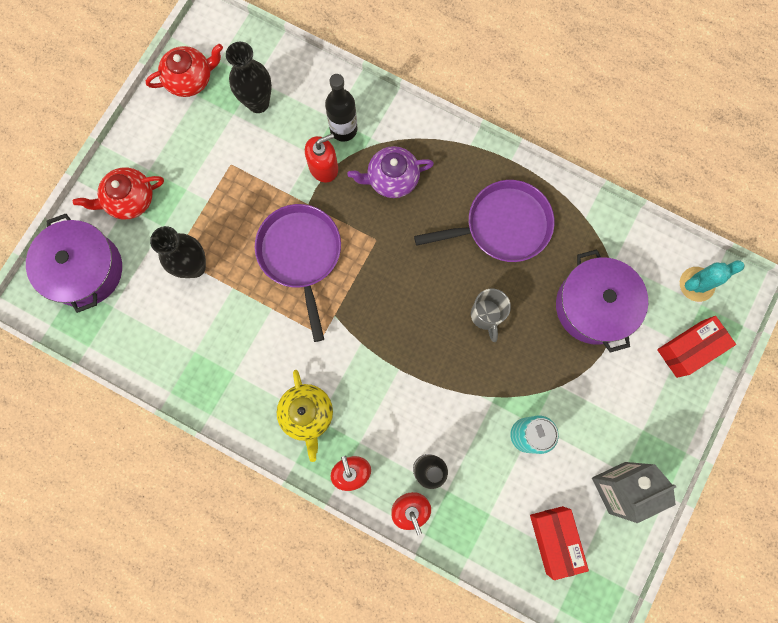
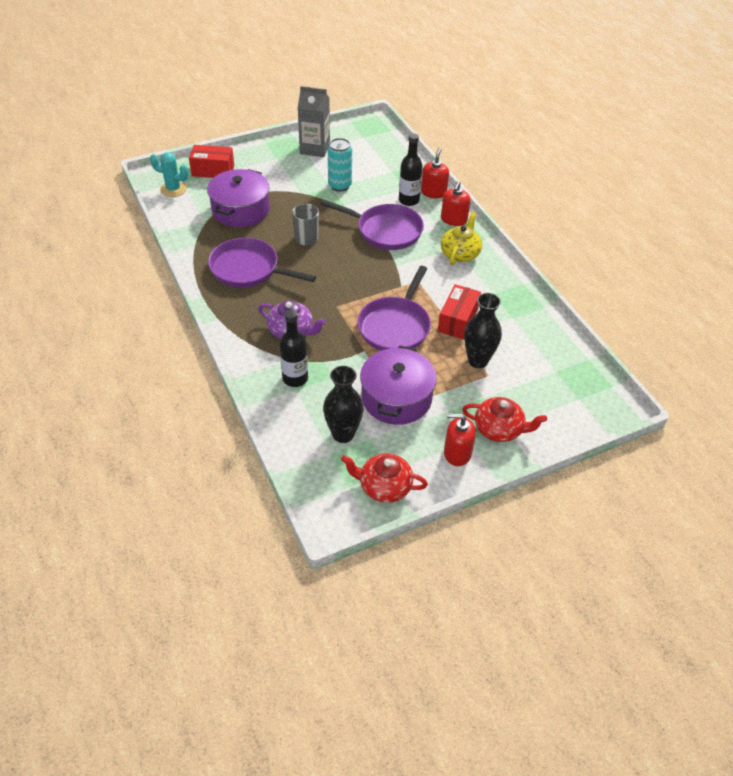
camera: 145 degrees left, 30 degrees down
(85, 270) = (565, 404): purple pot -> purple pot (396, 398)
(323, 167) = (332, 364): red soap dispenser -> red soap dispenser (457, 453)
(413, 392) = (385, 231): none -> purple pan
(554, 539) = (367, 149): red box -> red box (457, 320)

